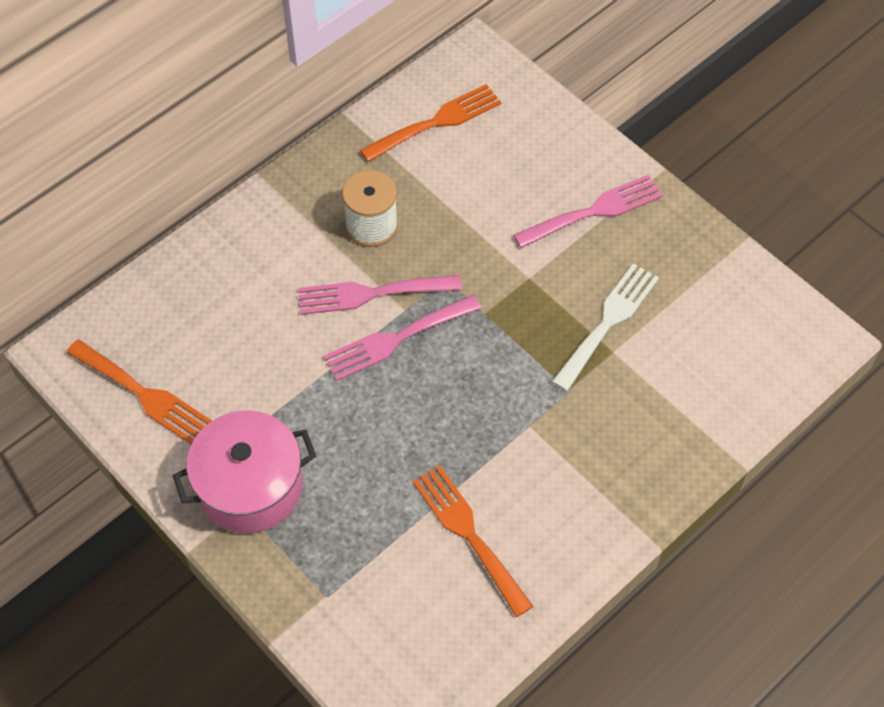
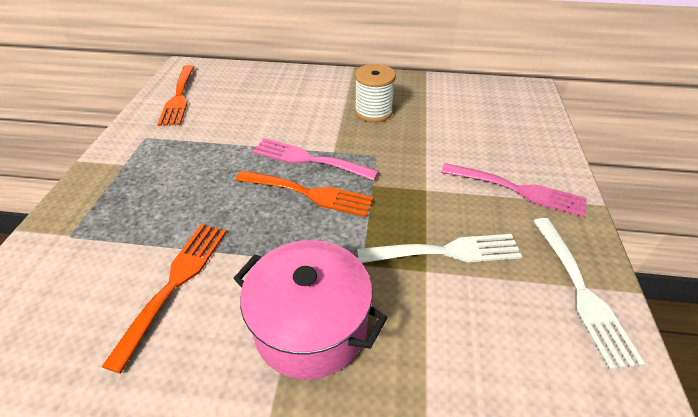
camera: 50 degrees right, 15 degrees down
(250, 487) = (142, 159): pink pot -> pink pot (311, 327)
(371, 294) = (328, 134): pink fork -> none
(436, 122) = (470, 99): orange fork -> orange fork (309, 193)
(717, 272) = (581, 292): none -> white fork

